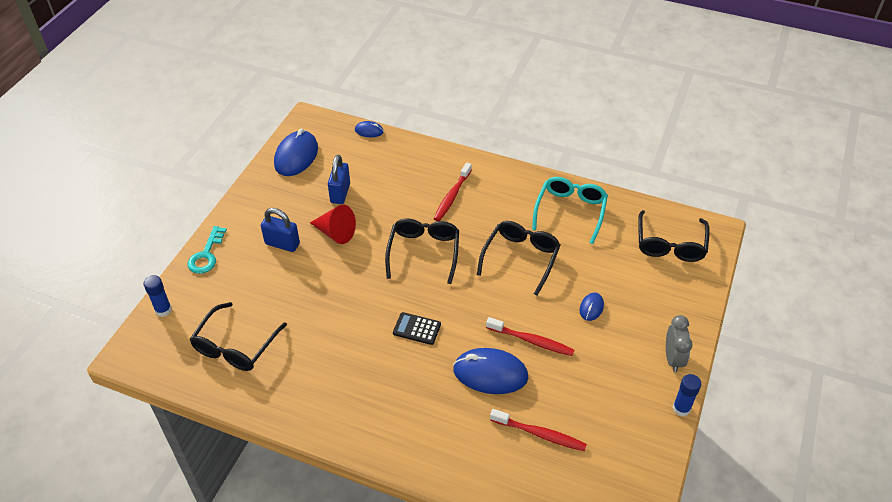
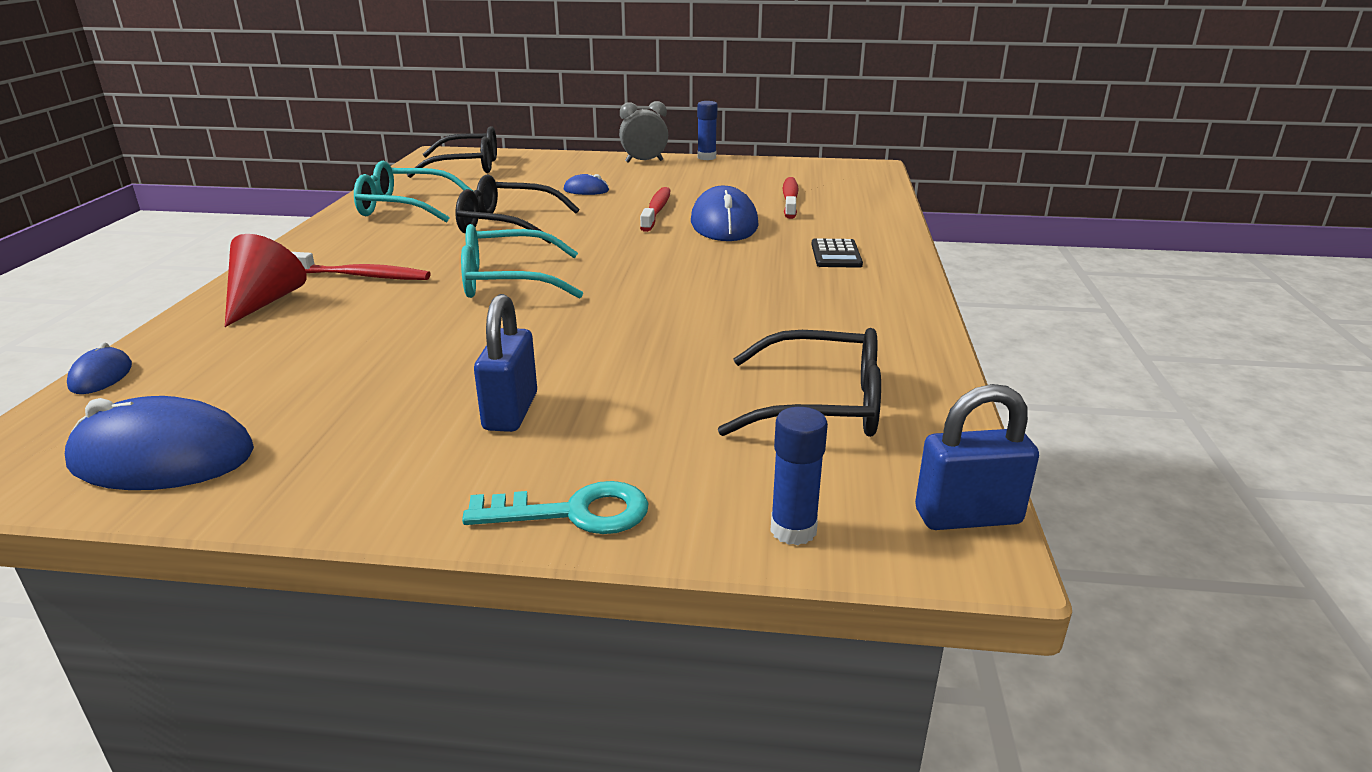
camera: 105 degrees left, 20 degrees down
(335, 233) = (467, 359): red cone -> red cone (264, 302)
(340, 193) = (335, 374): blue padlock -> blue padlock (967, 516)
(417, 329) = (676, 268): black calculator -> black calculator (836, 255)
(423, 252) = (508, 281): black glasses -> turquoise glasses

